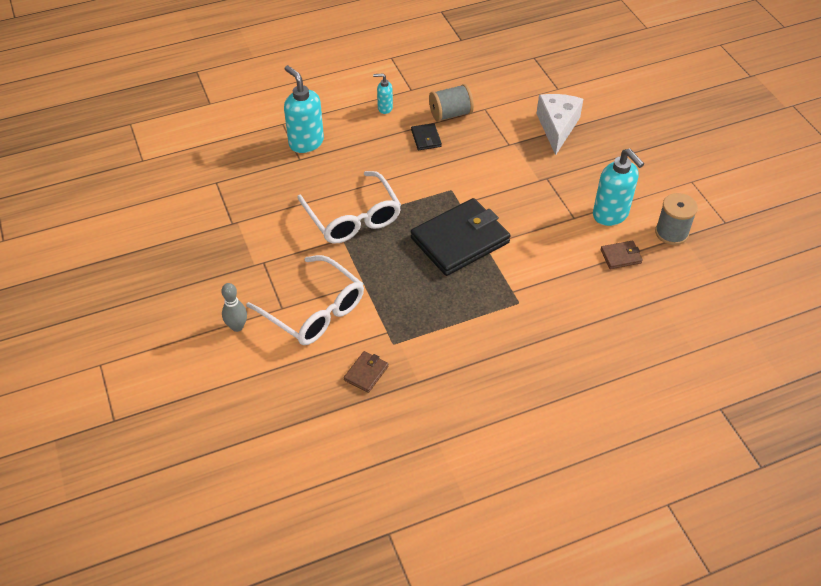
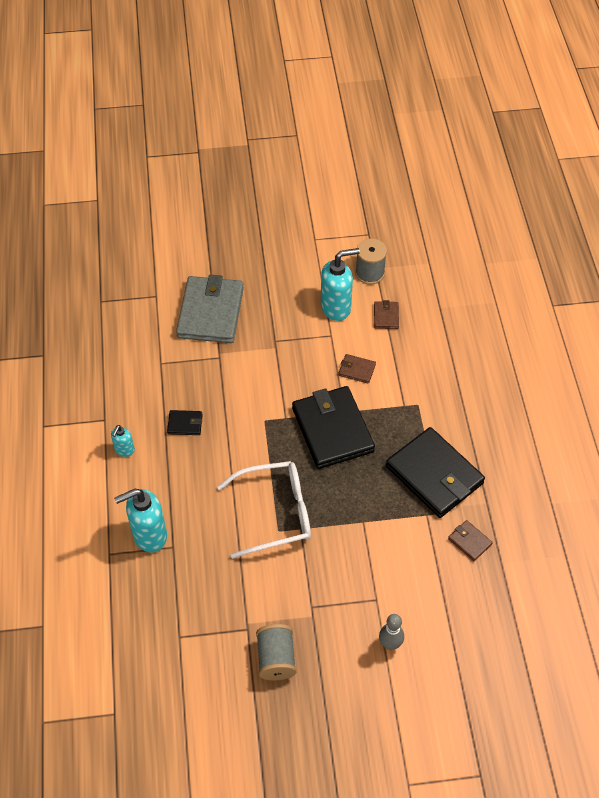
camera: 75 degrees left, 5 degrees up
(314, 310) = (386, 571): white glasses -> none
(436, 330) = (434, 475): none -> black wallet
(450, 114) = (157, 394): grey spool -> grey spool (276, 658)
(540, 245) = (357, 370): none -> brown wallet
(557, 127) = (210, 312): white cheese -> grey wallet

